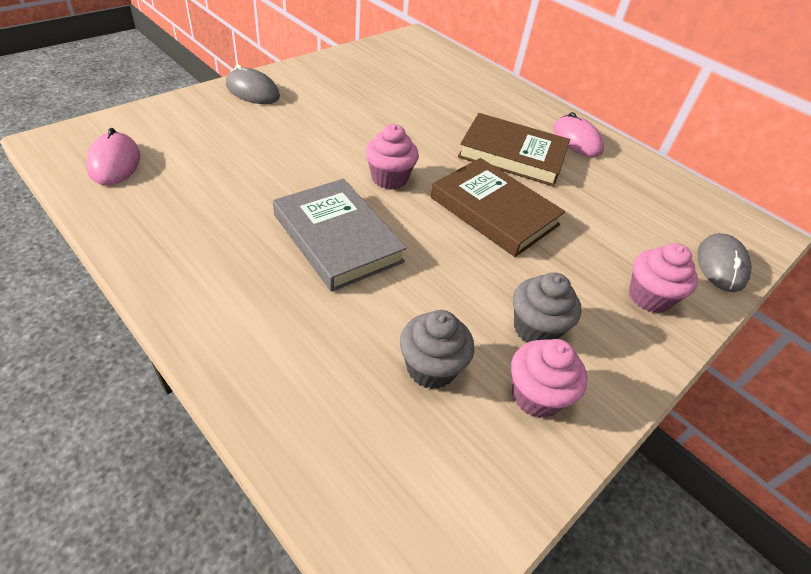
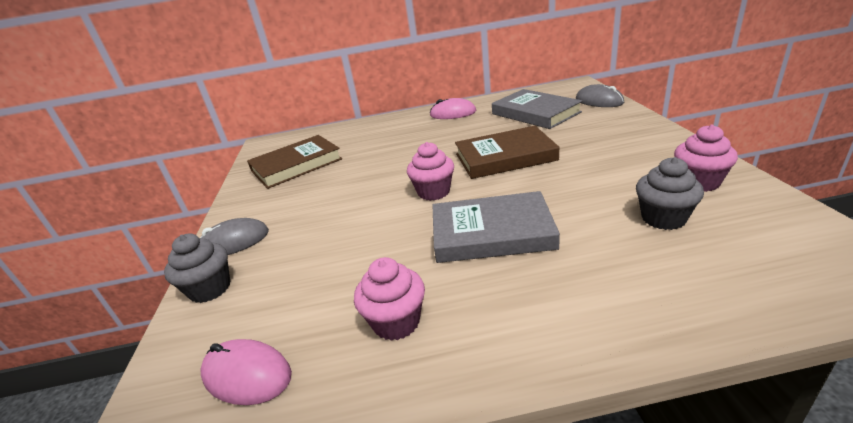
camera: 45 degrees left, 15 degrees down
(512, 154) = (448, 137): brown book -> brown book (296, 165)
(535, 328) = (634, 168): grey cupcake -> grey cupcake (210, 289)
(631, 210) = (535, 113): none -> grey book
(649, 297) = (618, 126): pink cupcake -> pink cupcake (396, 322)

